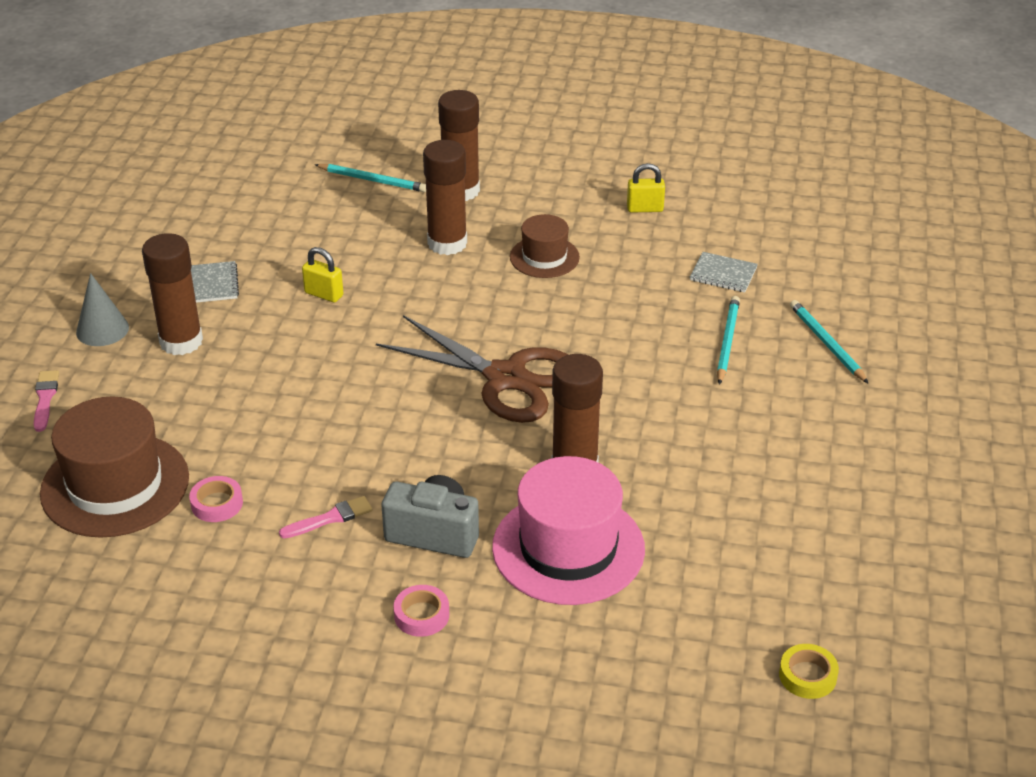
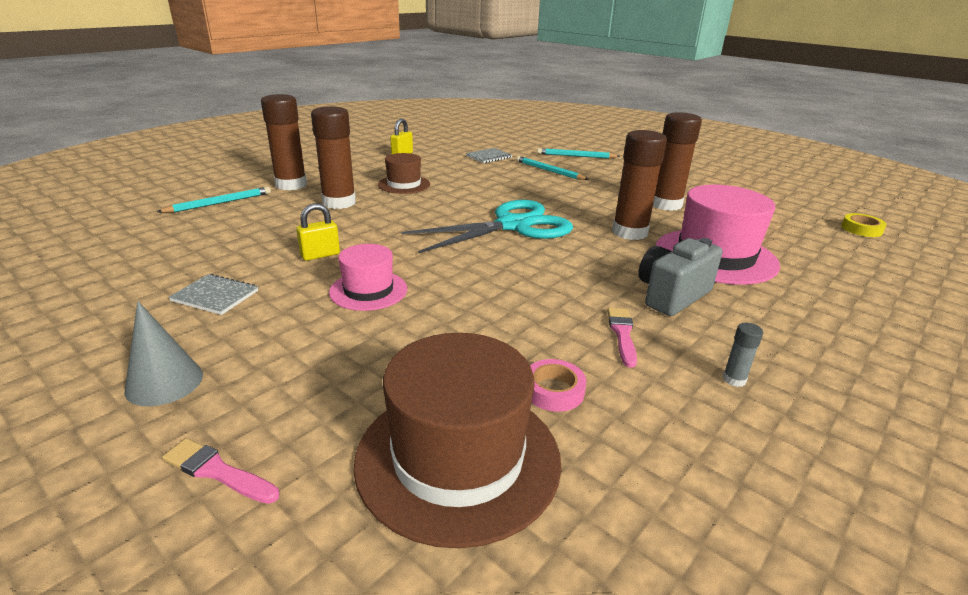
camera: 60 degrees left, 10 degrees down
(181, 341) = (270, 338): brown glue stick -> brown glue stick (665, 204)
(285, 351) = (368, 290): none -> pink hat
(305, 599) = (734, 379): none -> grey glue stick
(421, 615) = (774, 328): pink tape -> none
(505, 378) = (513, 226): brown scissors -> turquoise scissors

